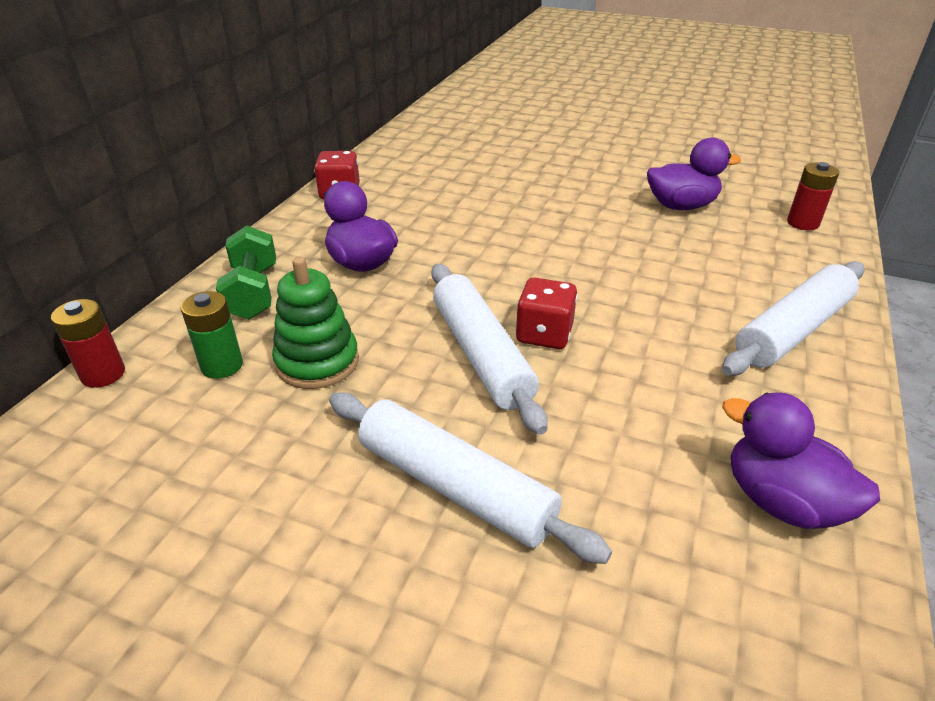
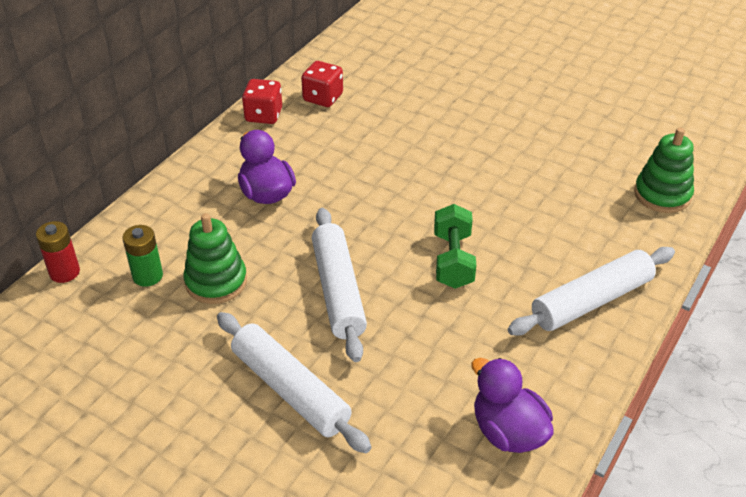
camera: 10 degrees right, 5 degrees up
(253, 292) = (177, 213): green dumbbell -> green dumbbell (453, 260)
(544, 334) = (392, 279): red dice -> red dice (323, 98)
(681, 206) = (560, 163): purple duck -> none
(803, 223) = (662, 194): red battery -> green stacking toy

